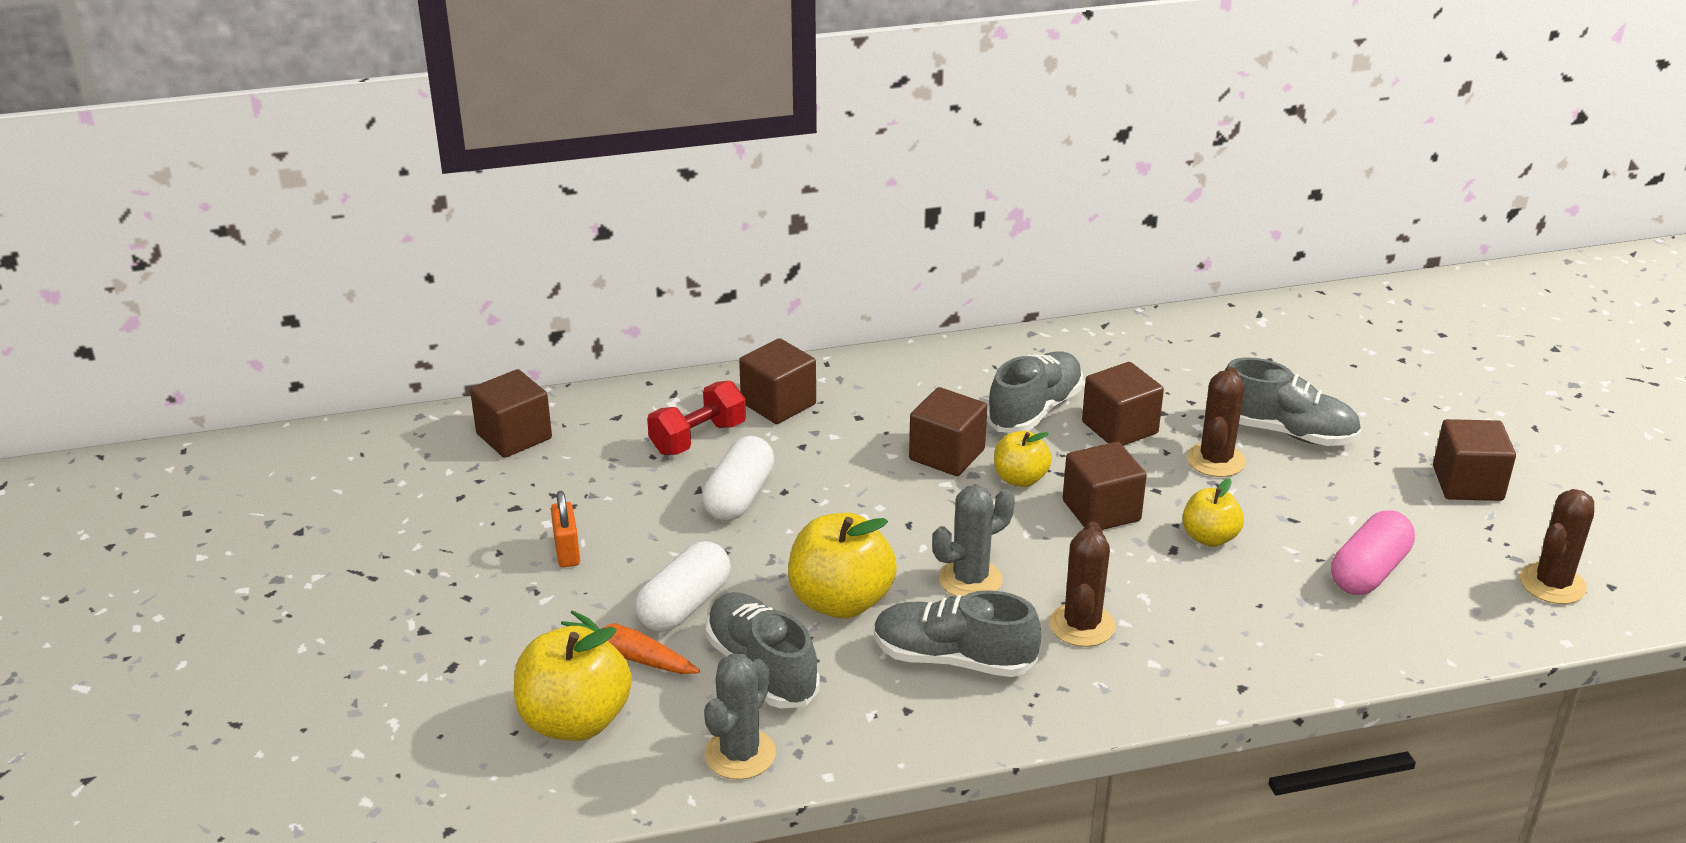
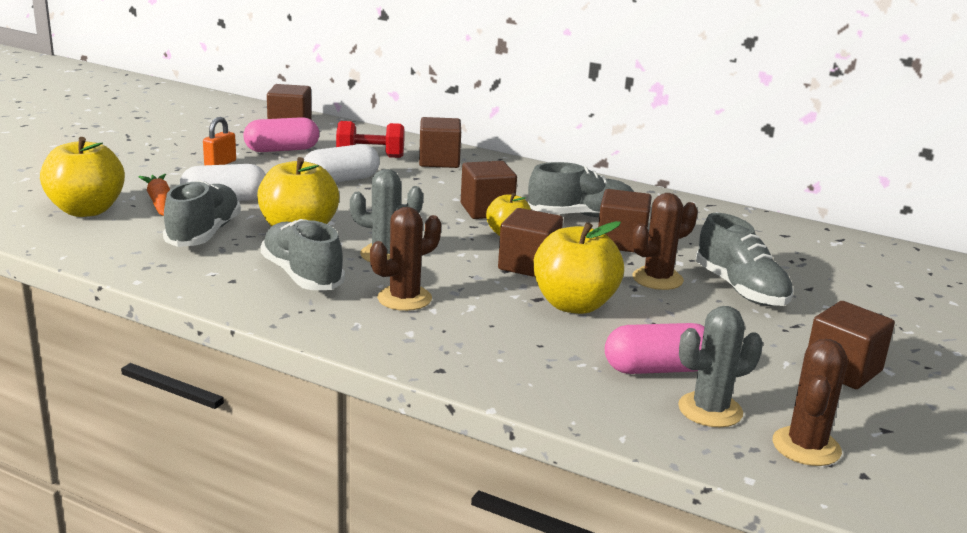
camera: 40 degrees right, 10 degrees down
(587, 485) = (282, 150): none -> pink capsule
(740, 754) = (120, 254): grey cactus -> grey cactus (710, 410)
(1209, 537) = (574, 305): yellow apple -> yellow apple, size x1.71
(1552, 584) = (806, 447): brown cactus -> brown cactus turned 60 degrees counterclockwise

